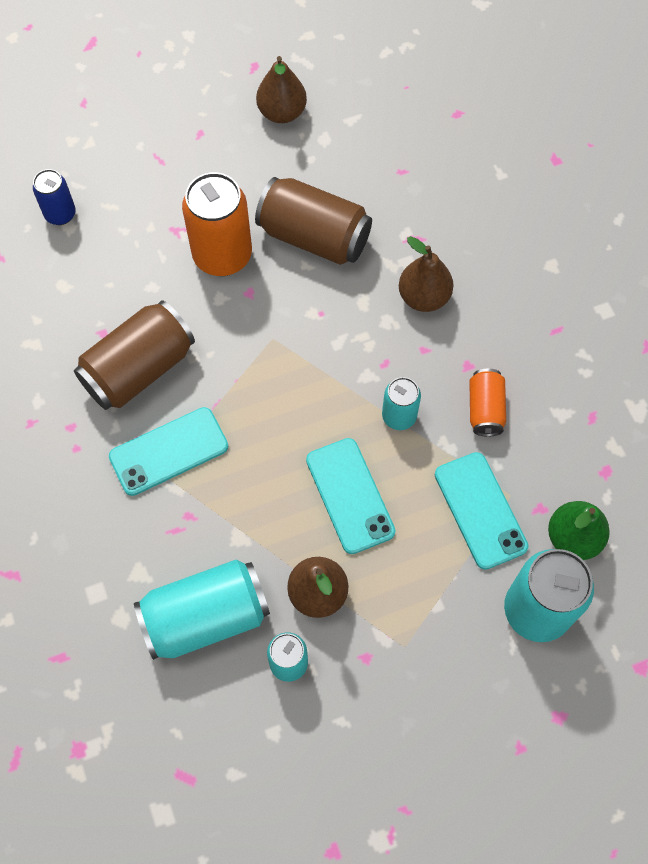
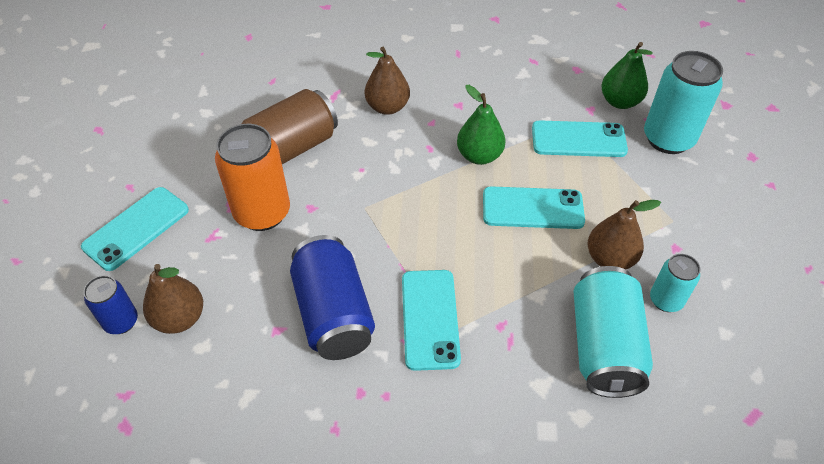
camera: 65 degrees left, 15 degrees down
(139, 369) = (333, 313): brown can -> blue can
(156, 167) = (136, 228): none -> turquoise phone
(282, 113) = (159, 128): brown pear -> brown pear (180, 318)
(399, 416) = (479, 156): turquoise can -> green pear
(485, 409) = (499, 108): orange can -> none

